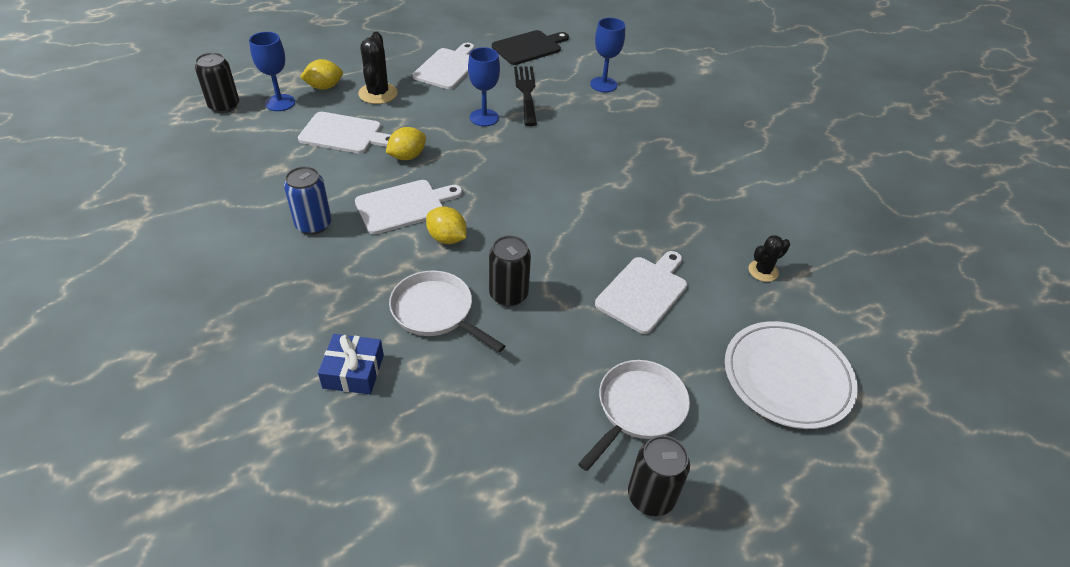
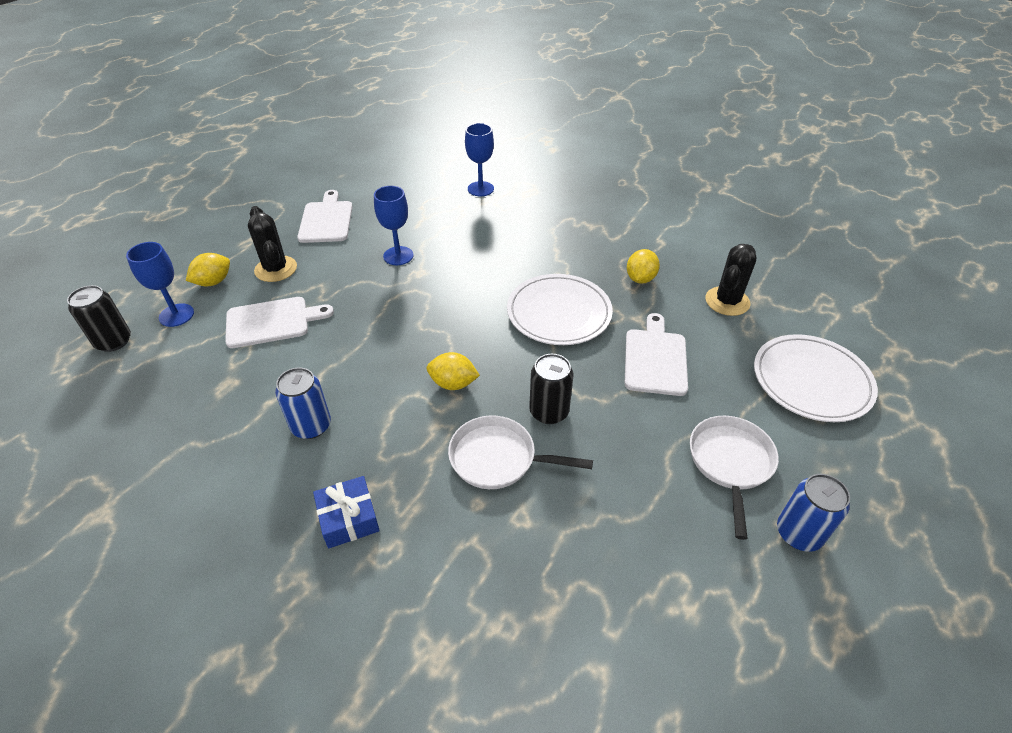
camera: 25 degrees left, 0 degrees up
(353, 371) = (467, 554): blue gift -> blue gift (349, 518)
(404, 206) = (388, 369): white cutting board -> none
(407, 156) = (354, 320): yellow lemon -> yellow lemon (640, 279)
(526, 92) = (418, 219): black fork -> none
(529, 47) = (389, 176): black cutting board -> none
(586, 217) = (559, 313): none -> white plate
(651, 496) = (798, 533): black can -> blue can
(763, 271) = (727, 301): black cactus -> black cactus, size x1.61

